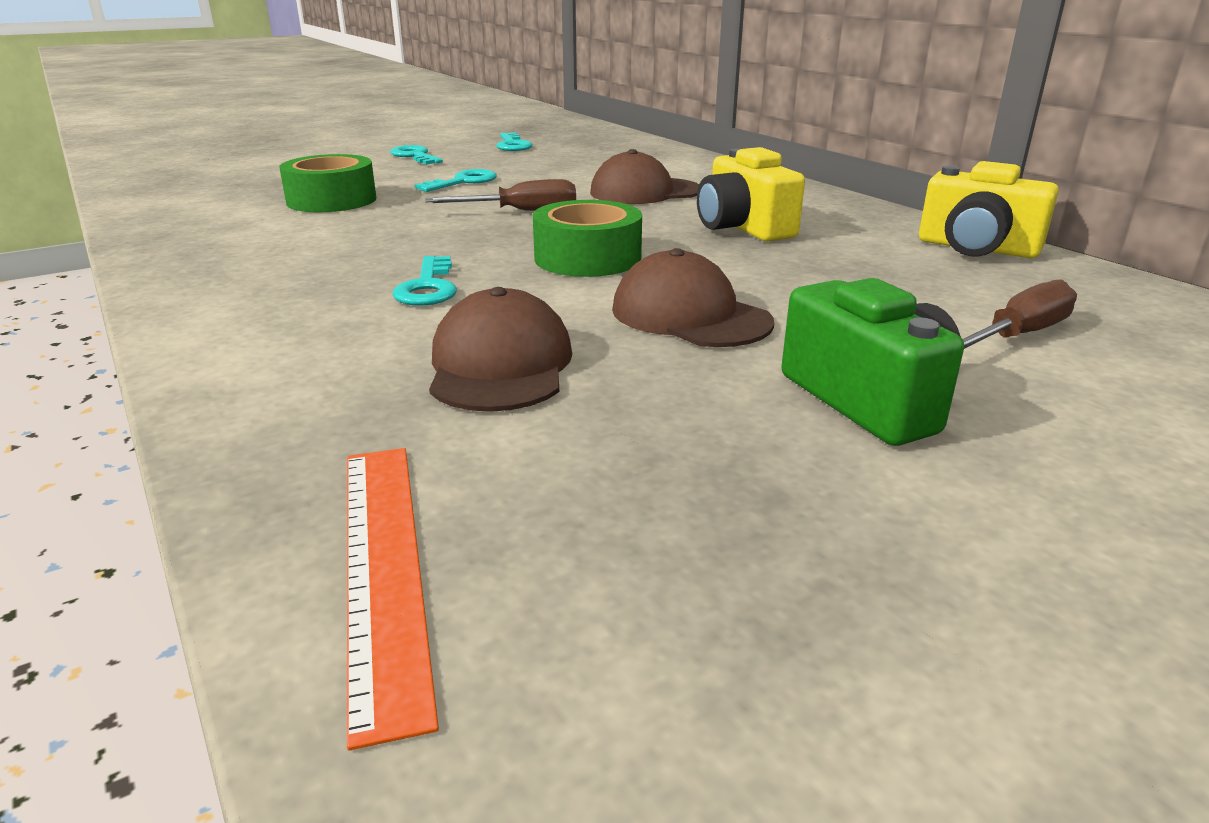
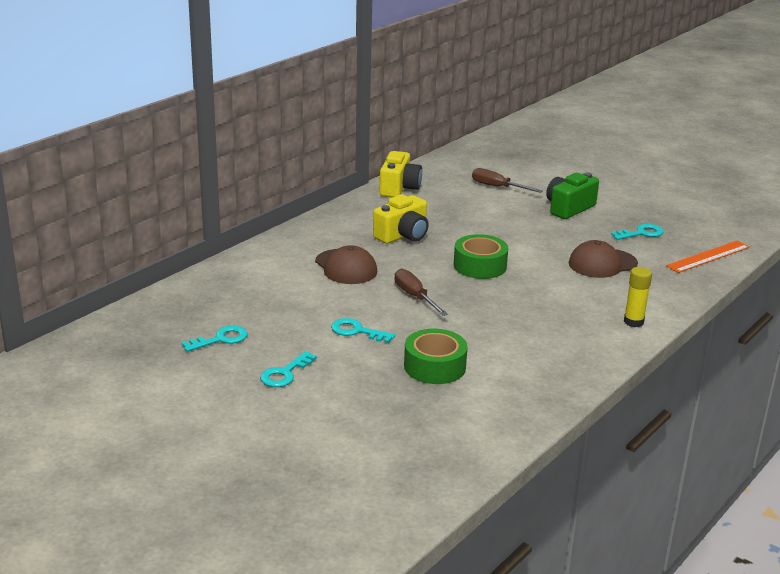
camera: 110 degrees left, 0 degrees up
(228, 335) = (633, 322): none -> yellow glue stick
(428, 287) = (548, 294): turquoise key -> turquoise key (641, 233)
(690, 315) = (528, 237): brown cap -> none

